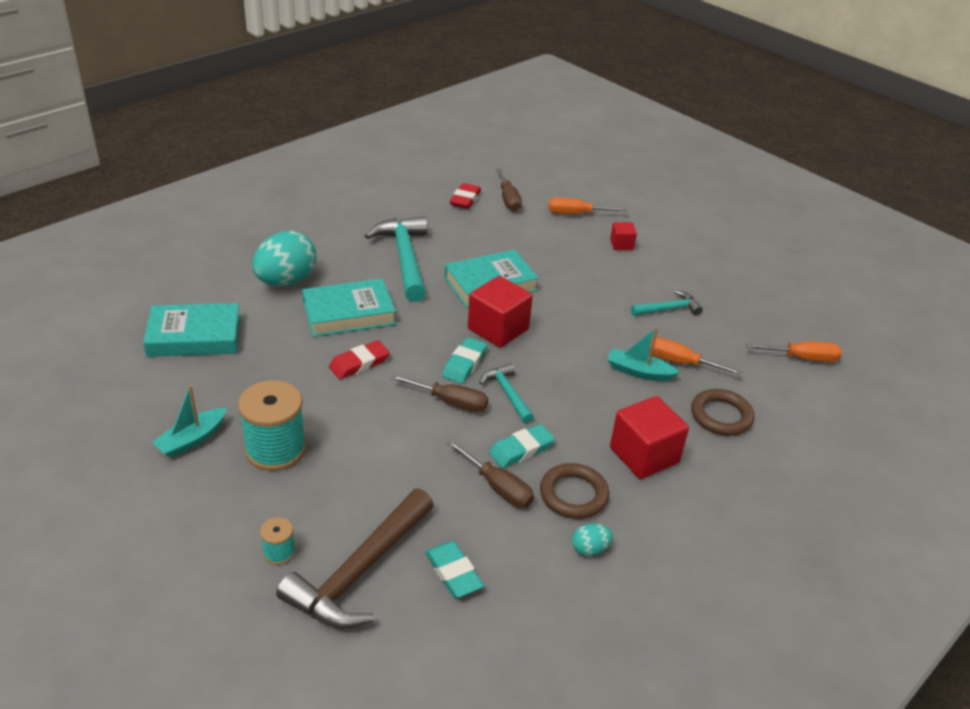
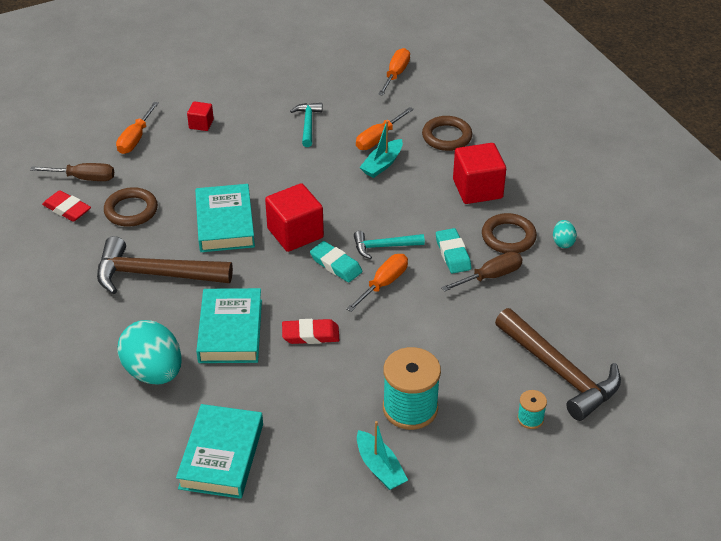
camera: 70 degrees left, 5 degrees up
(359, 363) = (310, 335): red eraser -> red eraser turned 75 degrees counterclockwise
(404, 258) = (154, 274): turquoise hammer -> brown hammer
(450, 402) = (383, 284): brown screwdriver -> orange screwdriver
(453, 573) = (571, 319): turquoise eraser -> none
(480, 230) = (131, 210): none -> brown ring

